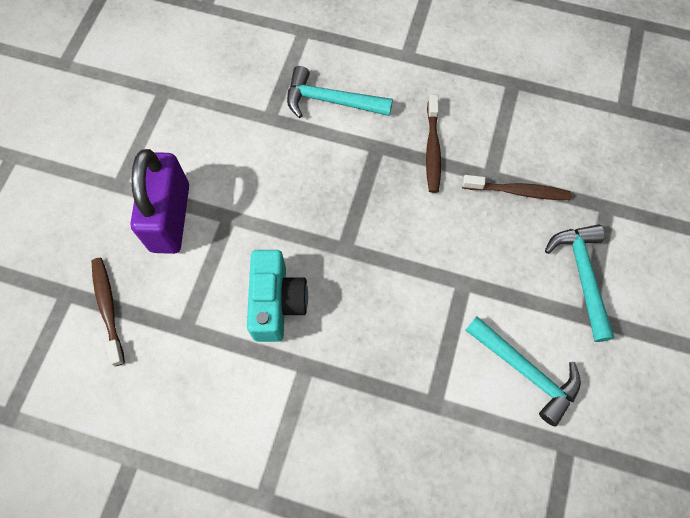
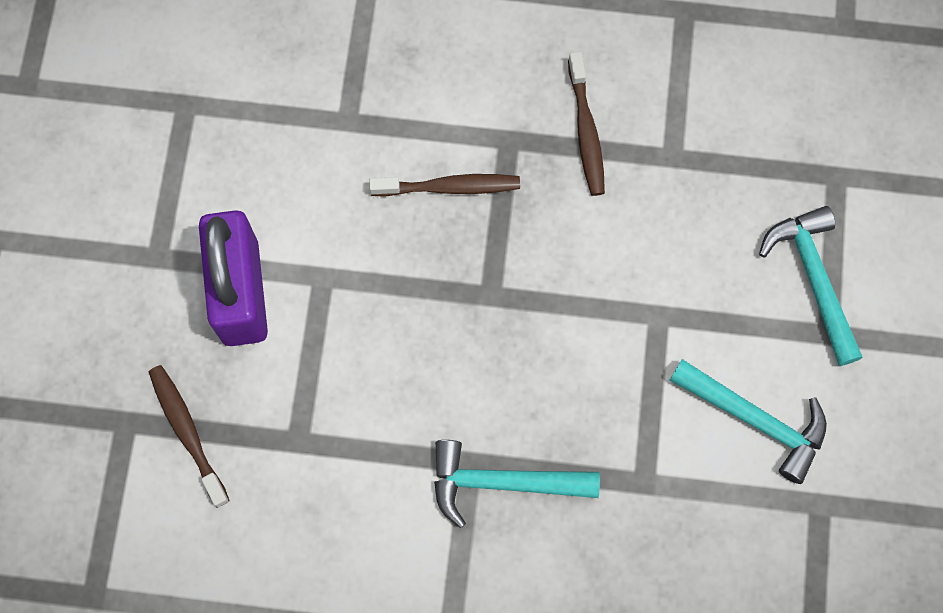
camera: 10 degrees left, 5 degrees up
(277, 303) = (413, 386): turquoise camera -> none
(331, 101) = (430, 81): turquoise hammer -> turquoise hammer (502, 482)
(518, 191) = (713, 174): brown toothbrush -> brown toothbrush (450, 187)

